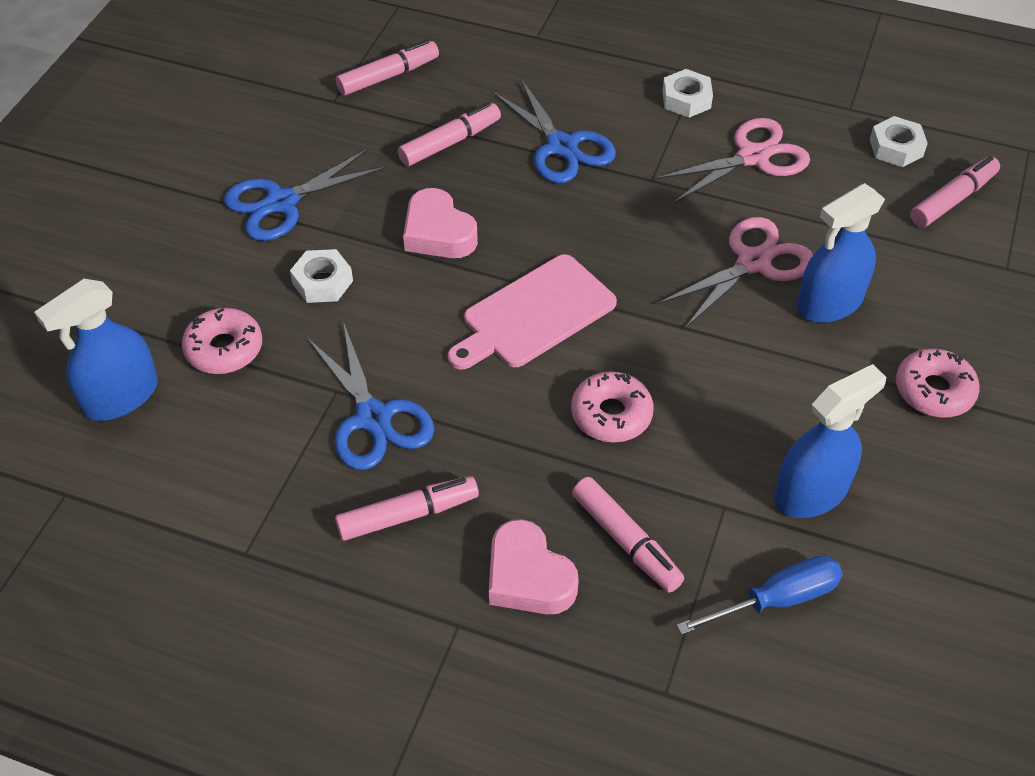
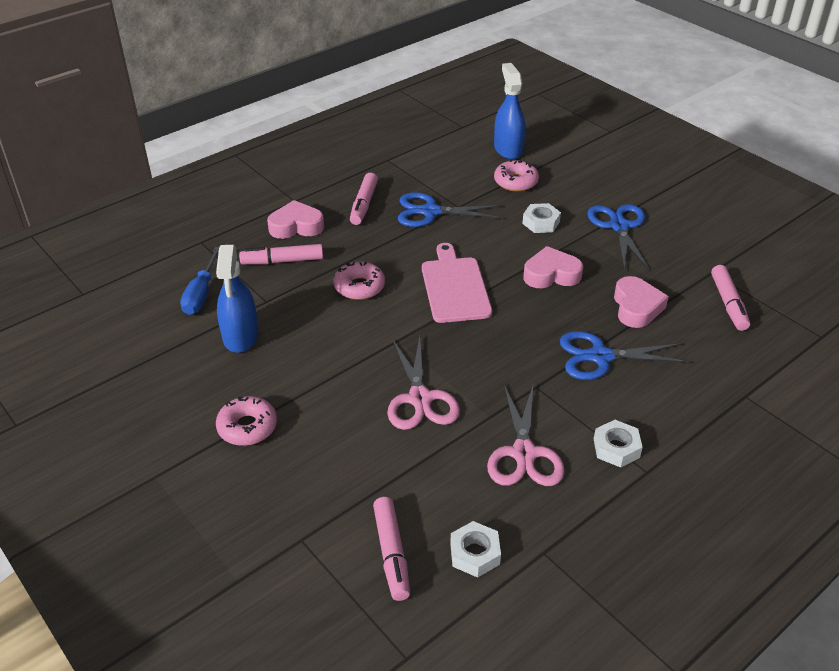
camera: 120 degrees right, 10 degrees down
(450, 142) = (636, 307): pink marker -> pink heart
(829, 303) = (356, 417): blue spray bottle -> none

